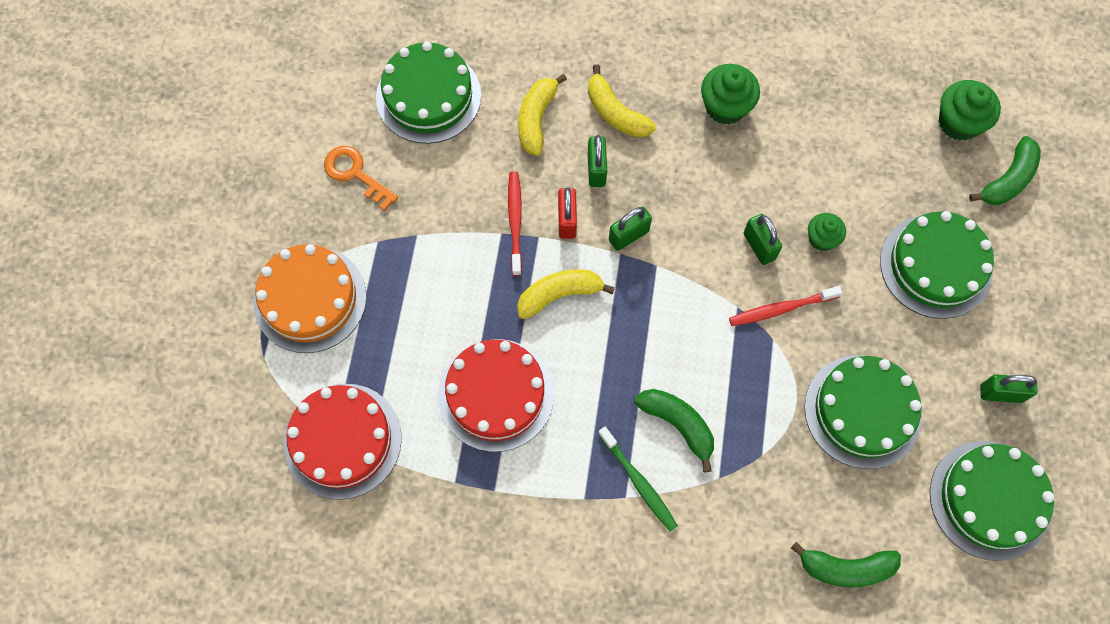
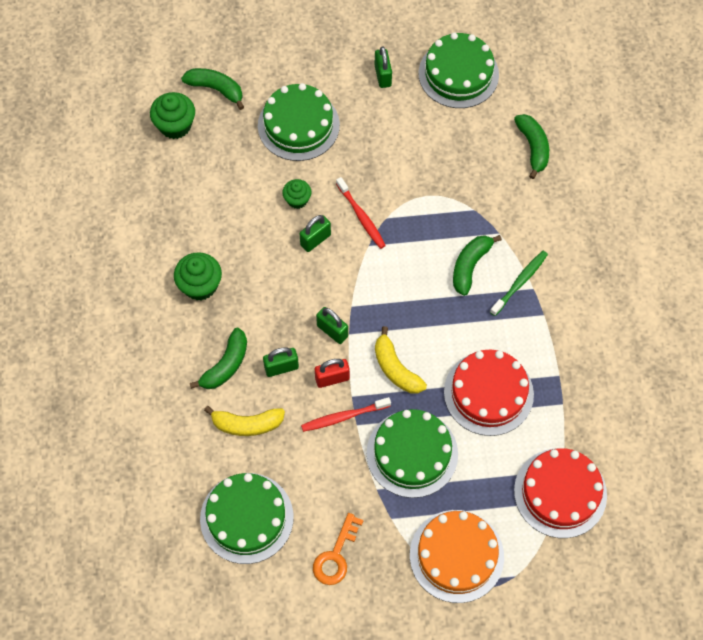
camera: 105 degrees left, 5 degrees down
(615, 113) = (226, 365): yellow banana -> green banana
(862, 411) = (422, 154): green cake -> green cake (412, 453)

